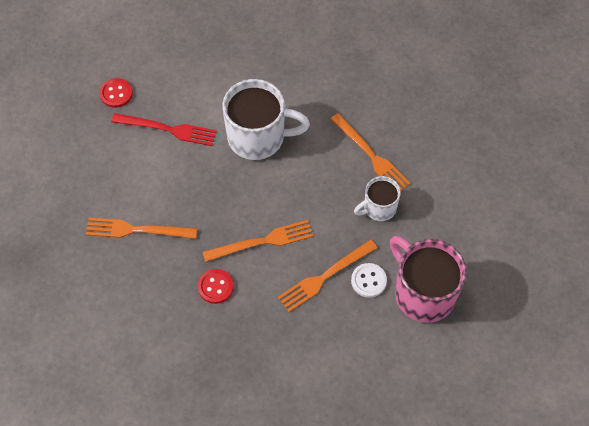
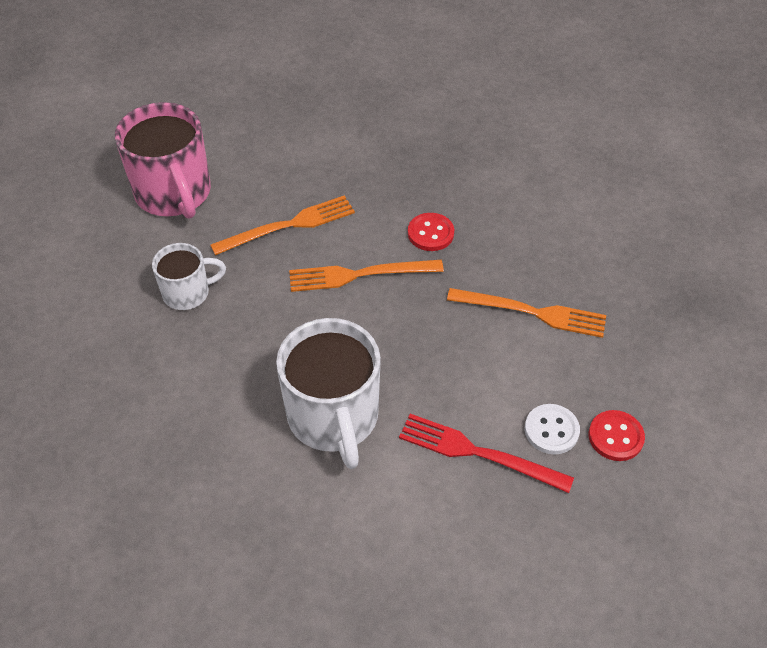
camera: 170 degrees left, 10 degrees down
(116, 94) = (566, 533): red button -> red button (615, 437)
(258, 137) = (333, 417): white mug -> white mug turned 120 degrees counterclockwise
(368, 281) = (235, 214): white button -> white button (551, 430)
(371, 156) = (169, 363): orange fork -> none

